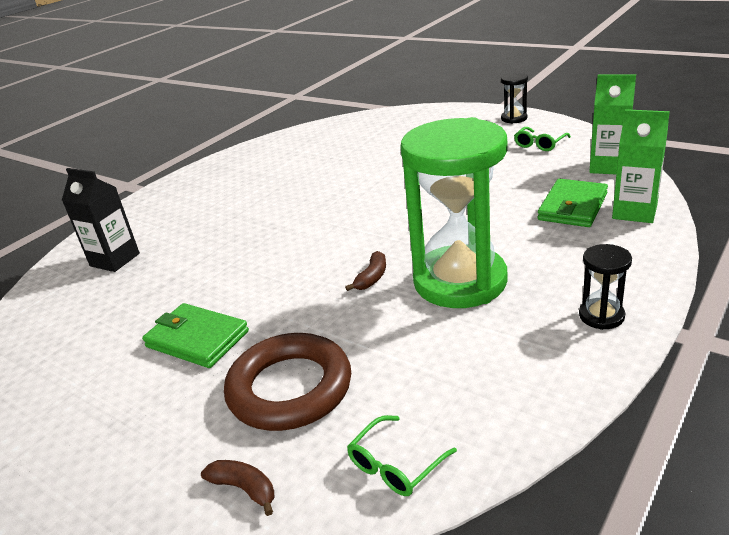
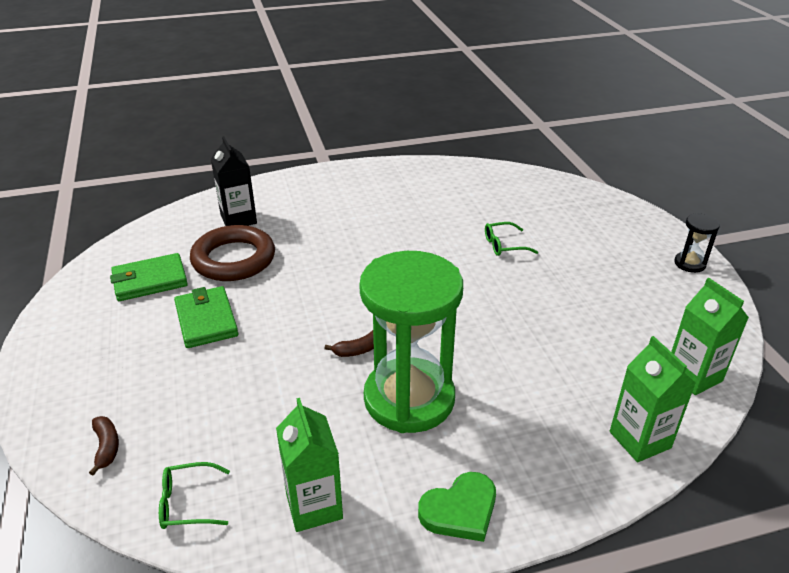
camera: 35 degrees right, 5 degrees up
(290, 388) = (206, 399): brown ring -> brown ring (234, 259)
(502, 388) = (314, 506): none -> green carton
(539, 144) = (669, 309): green glasses -> green glasses (504, 245)
(573, 207) = (594, 395): green wallet -> green wallet (150, 281)
(601, 316) = (460, 510): black hourglass -> green heart

